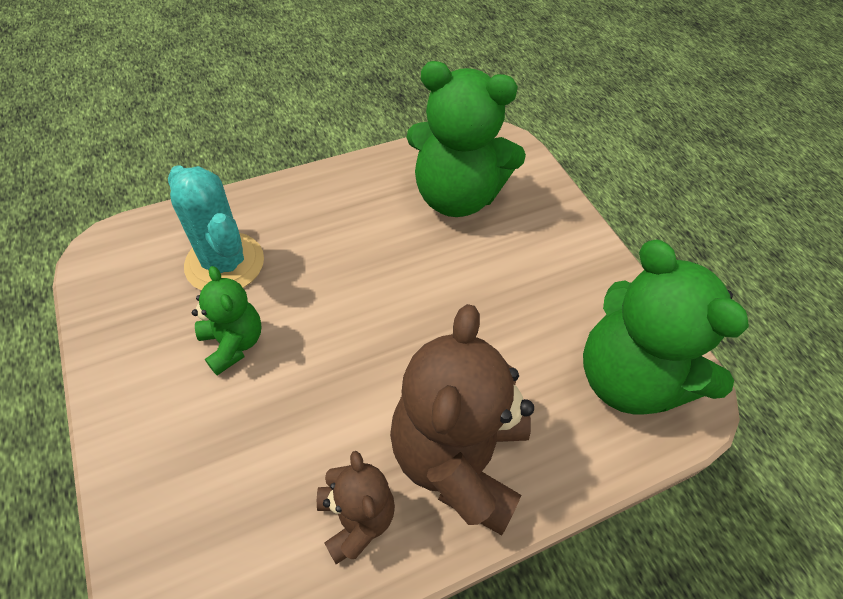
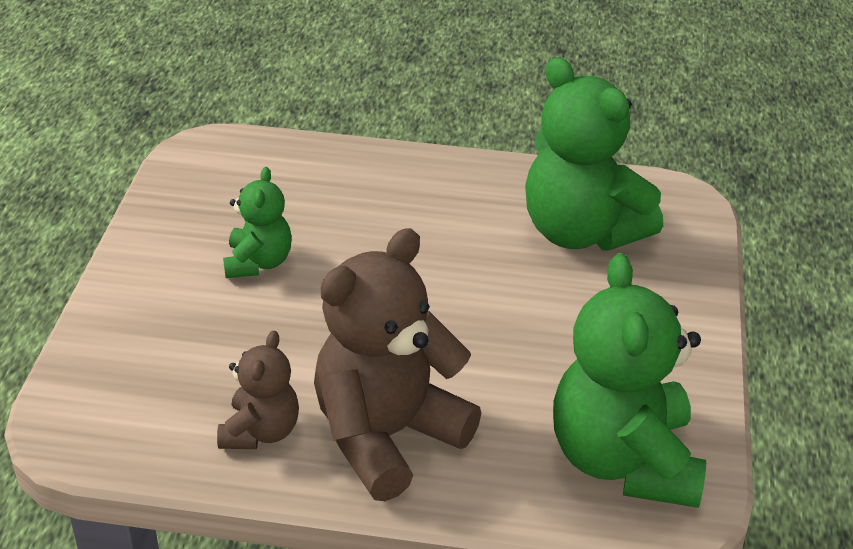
camera: 35 degrees right, 15 degrees down
(225, 263) = (298, 198): turquoise cactus -> none

